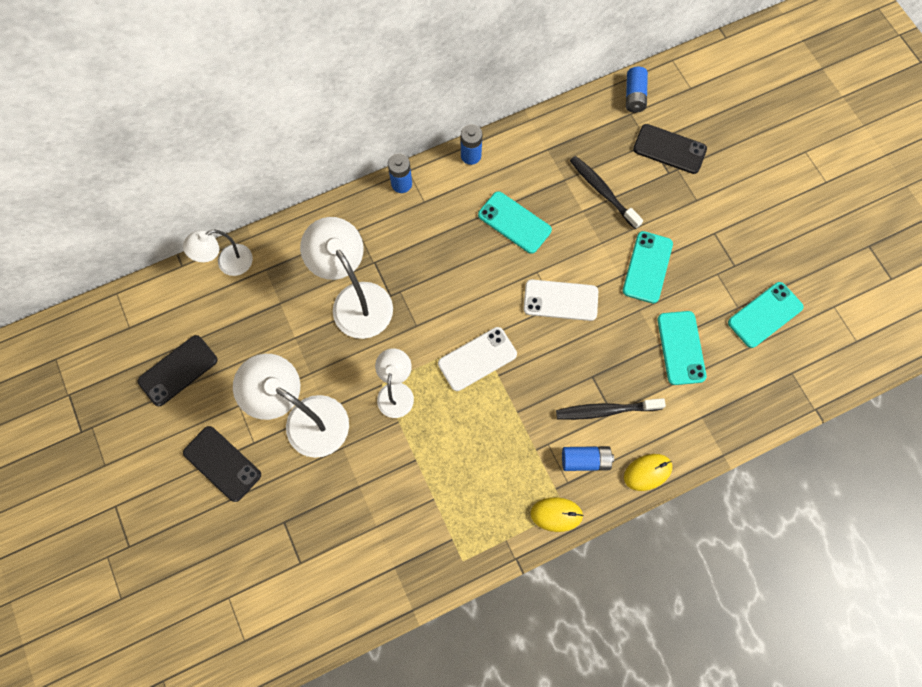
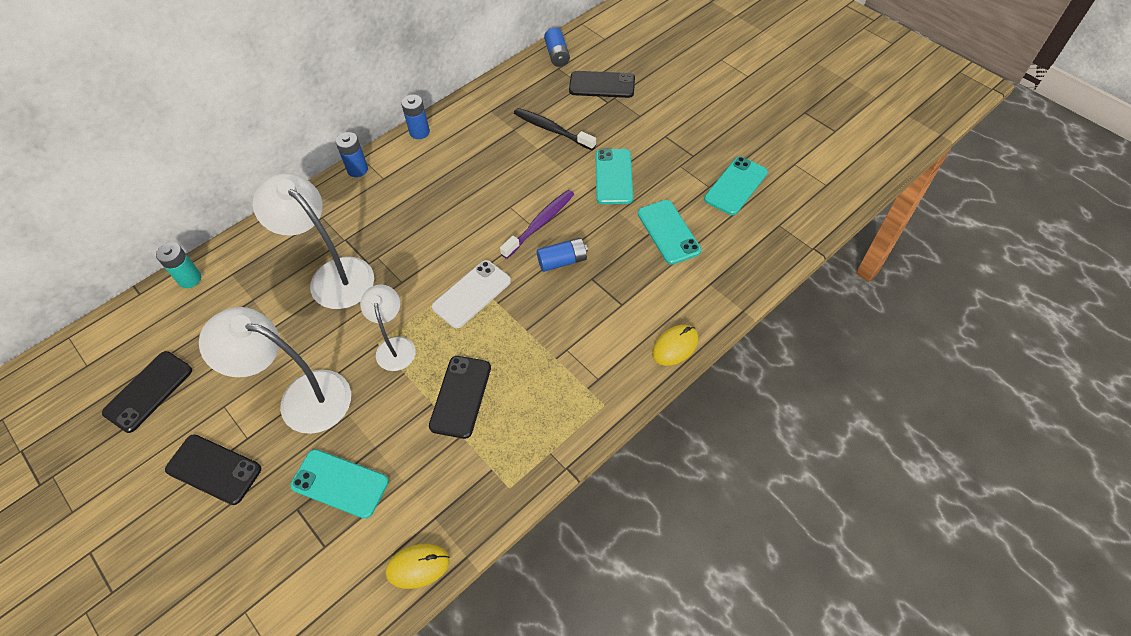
camera: 15 degrees left, 15 degrees down
(228, 263) = (190, 279): white lamp -> turquoise battery
(442, 461) = (460, 396): none -> black phone
(514, 222) = (476, 173): turquoise phone -> turquoise phone (340, 483)
(556, 514) = (595, 412): yellow mouse -> yellow mouse (418, 566)
(560, 300) = (540, 223): white phone -> purple toothbrush
(585, 460) = (609, 353): blue battery -> blue battery (562, 261)
(606, 410) = (615, 303): black toothbrush -> none

